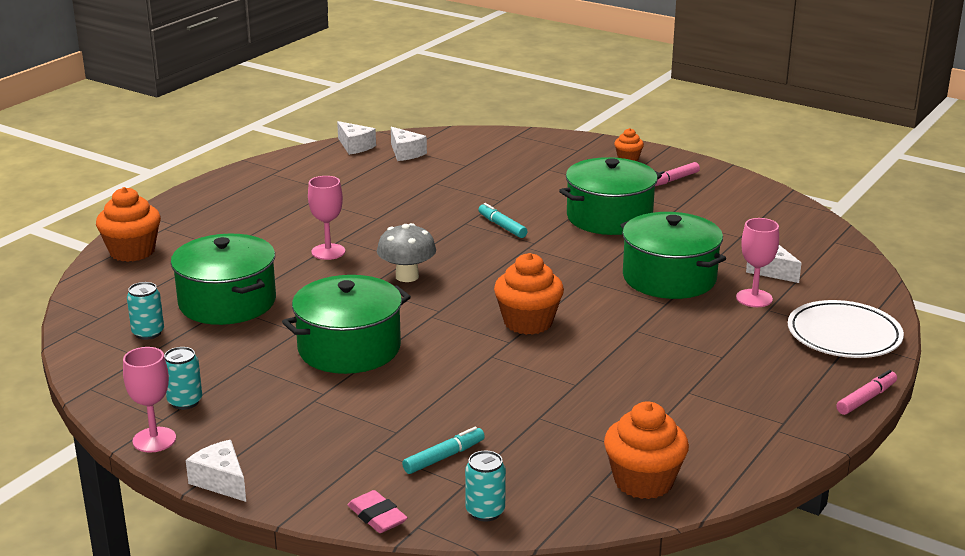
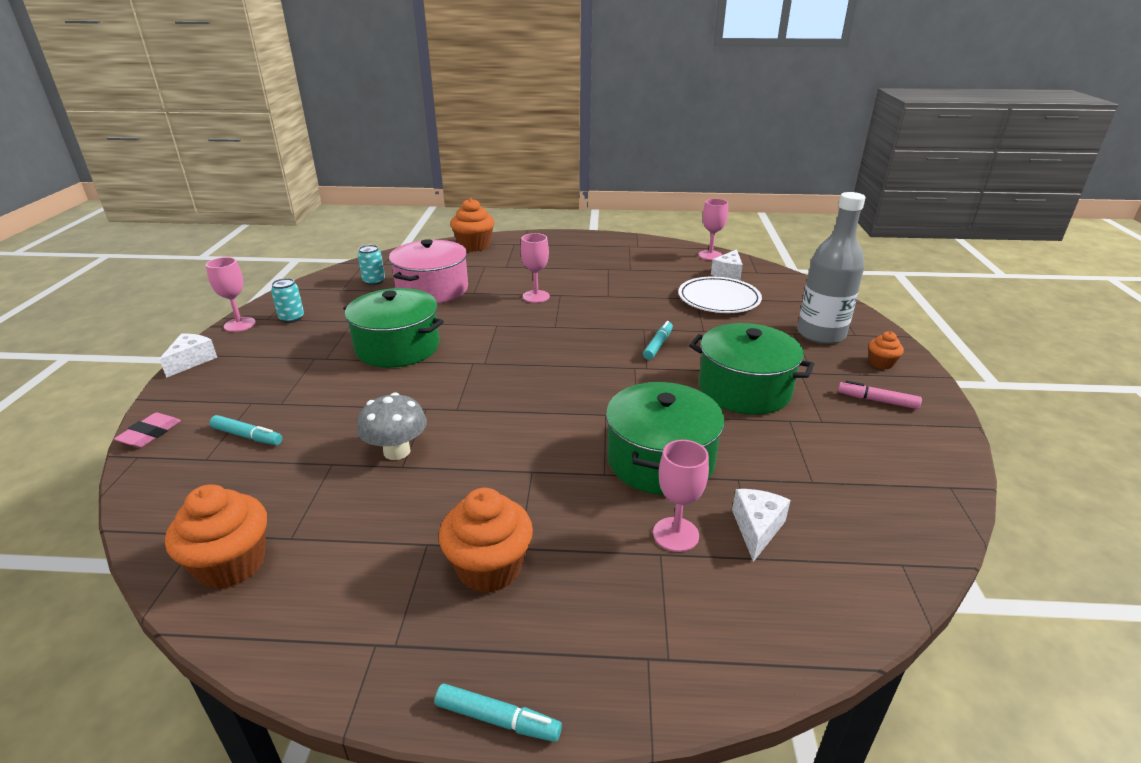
camera: 60 degrees right, 5 degrees up
(227, 302) = (432, 289): green pot -> pink pot
(355, 146) = (710, 255): white cheese -> pink goblet
(407, 276) = (527, 334): grey mushroom -> grey mushroom (397, 451)
(485, 511) = (163, 483): turquoise can -> none
(528, 322) = (498, 408): orange cupcake -> orange cupcake (489, 567)
(562, 161) = (821, 334): none -> grey bottle
(844, 335) = (656, 645): white plate -> white plate (718, 299)
(866, 399) = (497, 719): pink marker -> turquoise marker

